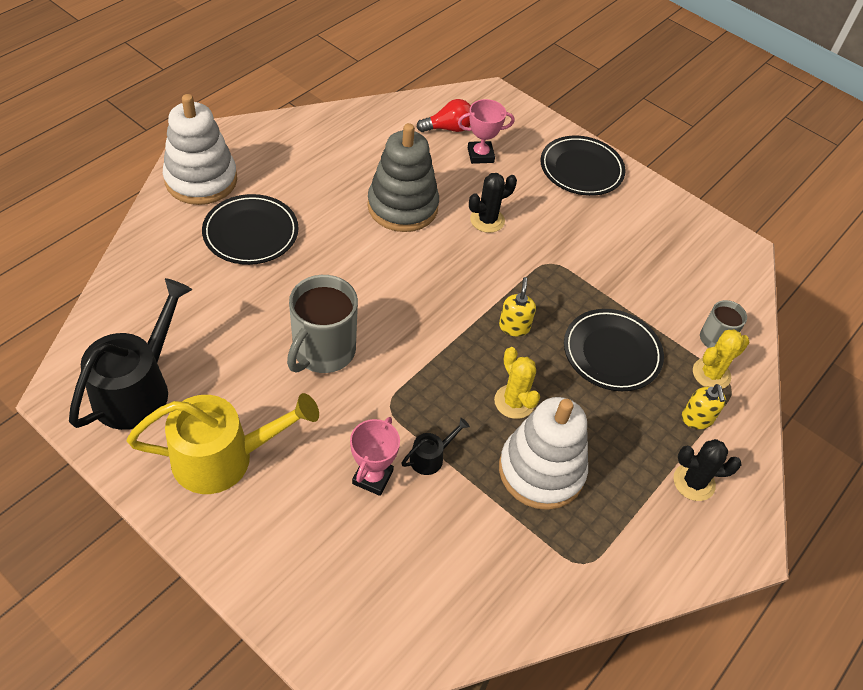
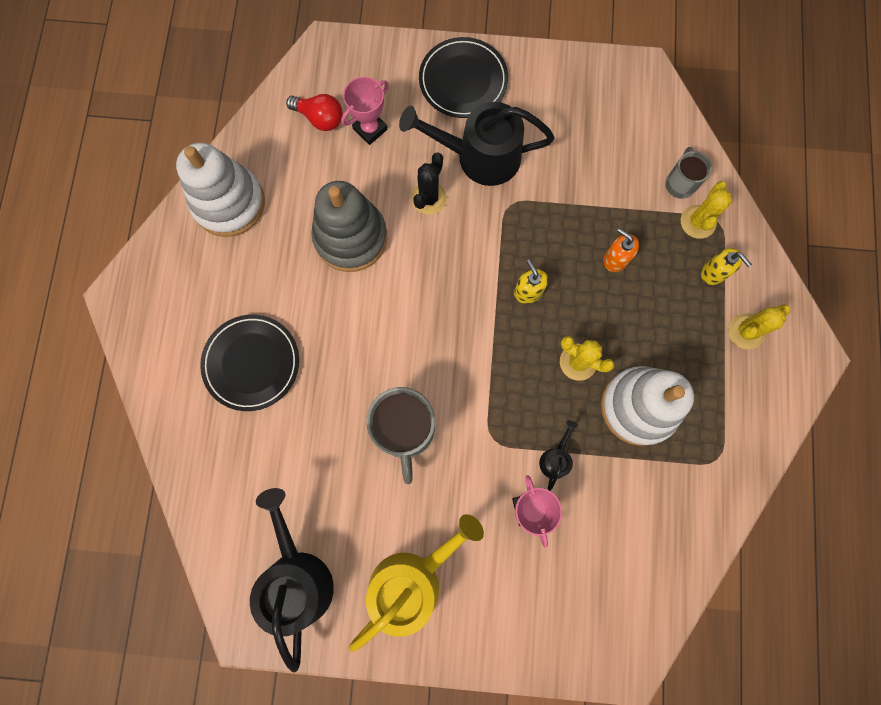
camera: 30 degrees left, 25 degrees up
(201, 180) = (161, 341): white stacking toy -> white stacking toy (229, 203)
(448, 128) = (320, 118): red light bulb -> red light bulb turned 75 degrees clockwise
(552, 220) = (479, 156): none -> black watering can
(611, 353) = (615, 259): black plate -> orange soap dispenser
(694, 482) = (746, 331): black cactus -> yellow cactus

